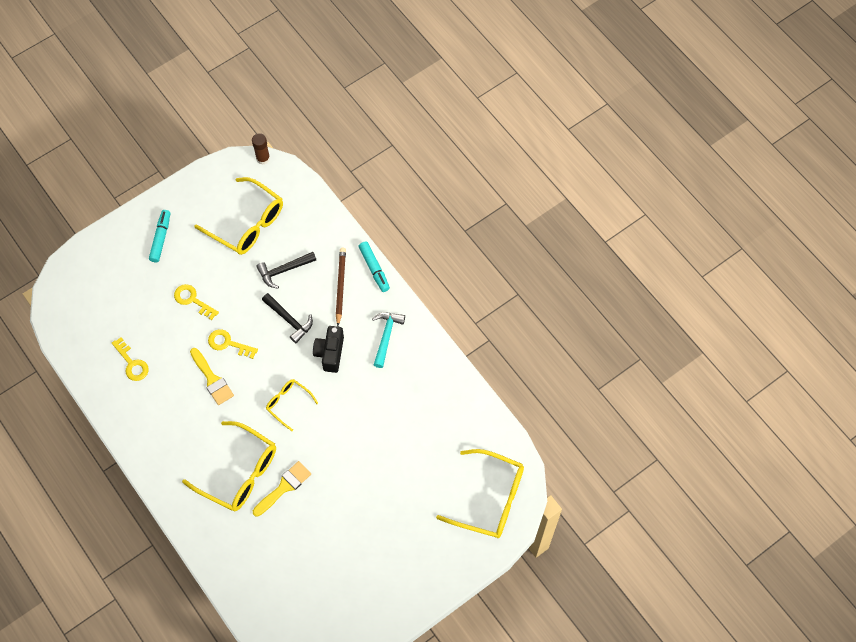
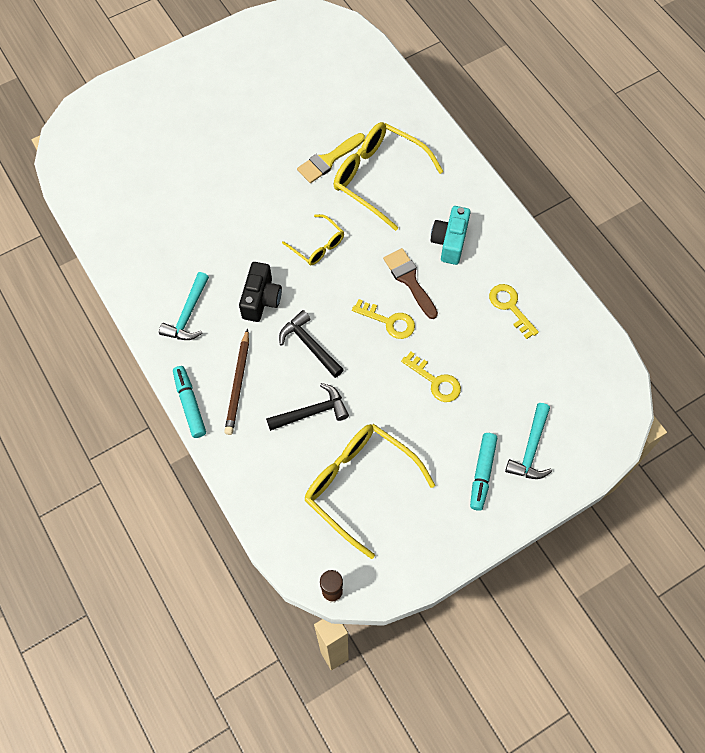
camera: 175 degrees left, 0 degrees up
(125, 257) = (531, 449): none -> turquoise hammer
(178, 416) = (449, 242): none -> turquoise camera
(212, 379) = (409, 280): yellow brush -> brown brush
(490, 499) = (102, 132): yellow glasses -> none

